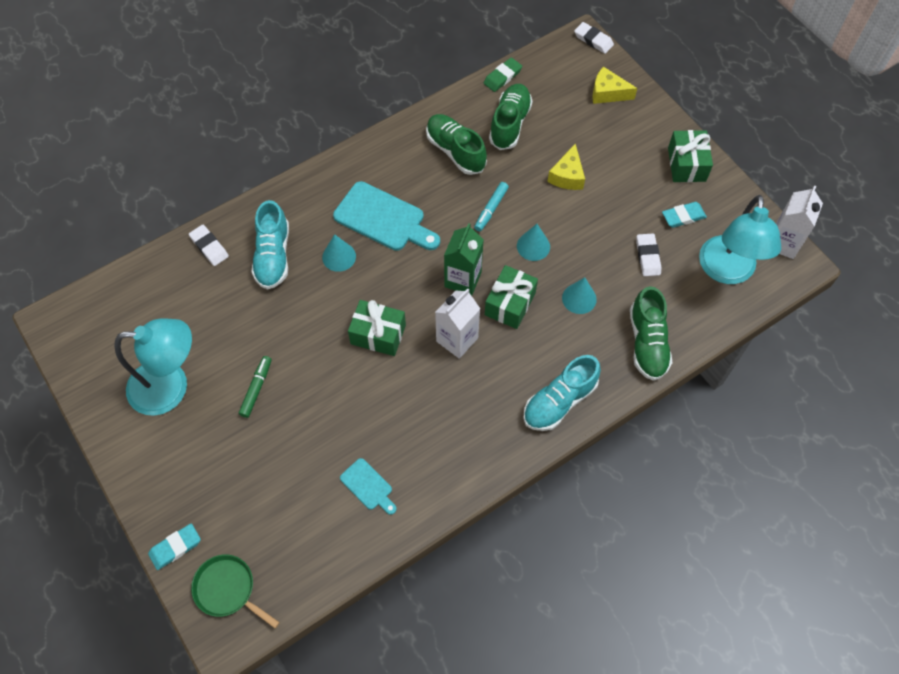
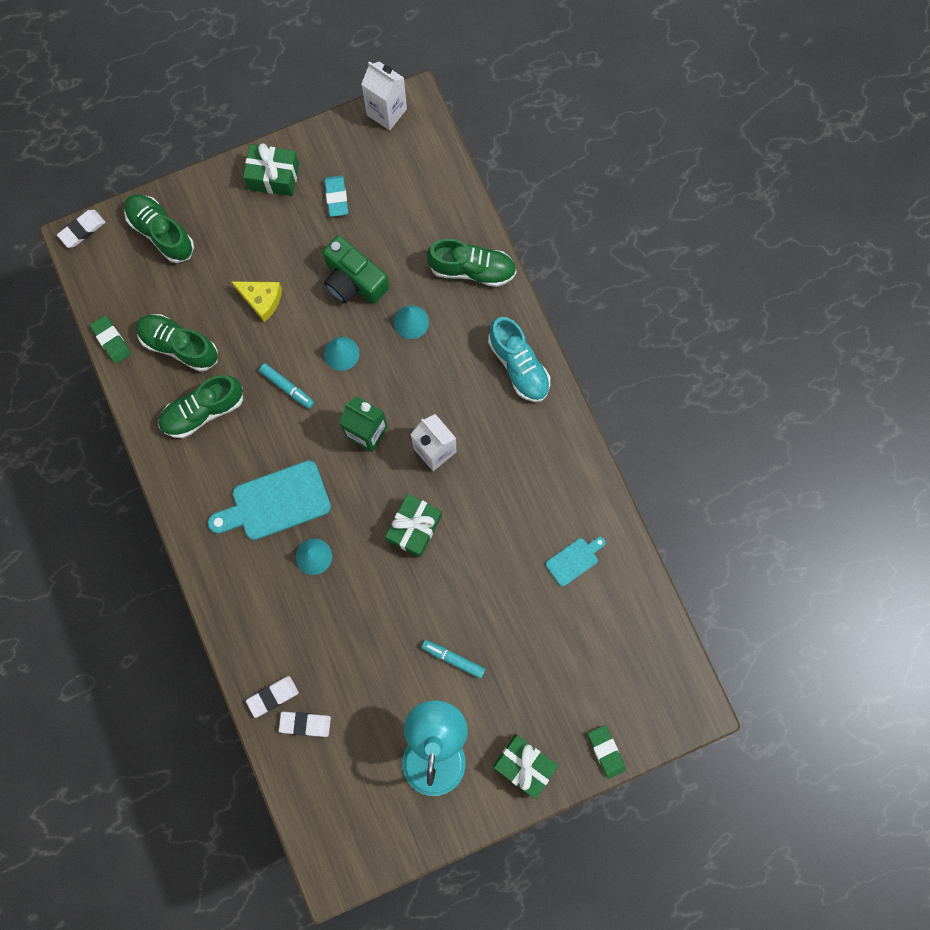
camera: 80 degrees left, 15 degrees up
(175, 547) = (606, 751): turquoise eraser -> green eraser
(228, 589) = (653, 703): green pan -> none
(256, 389) = (453, 659): green marker -> turquoise marker
(273, 256) = (299, 627): turquoise shoe -> none
(383, 219) = (275, 502): turquoise cutting board -> turquoise cutting board turned 150 degrees counterclockwise
(510, 304) = (404, 390): green gift -> green gift (524, 765)
(606, 244) = (353, 280): none -> green camera
(608, 93) = (161, 232): yellow cheese -> green shoe
(648, 256) = (376, 244): white eraser -> white eraser (305, 724)
(727, 271) = (408, 174): turquoise lamp -> none

